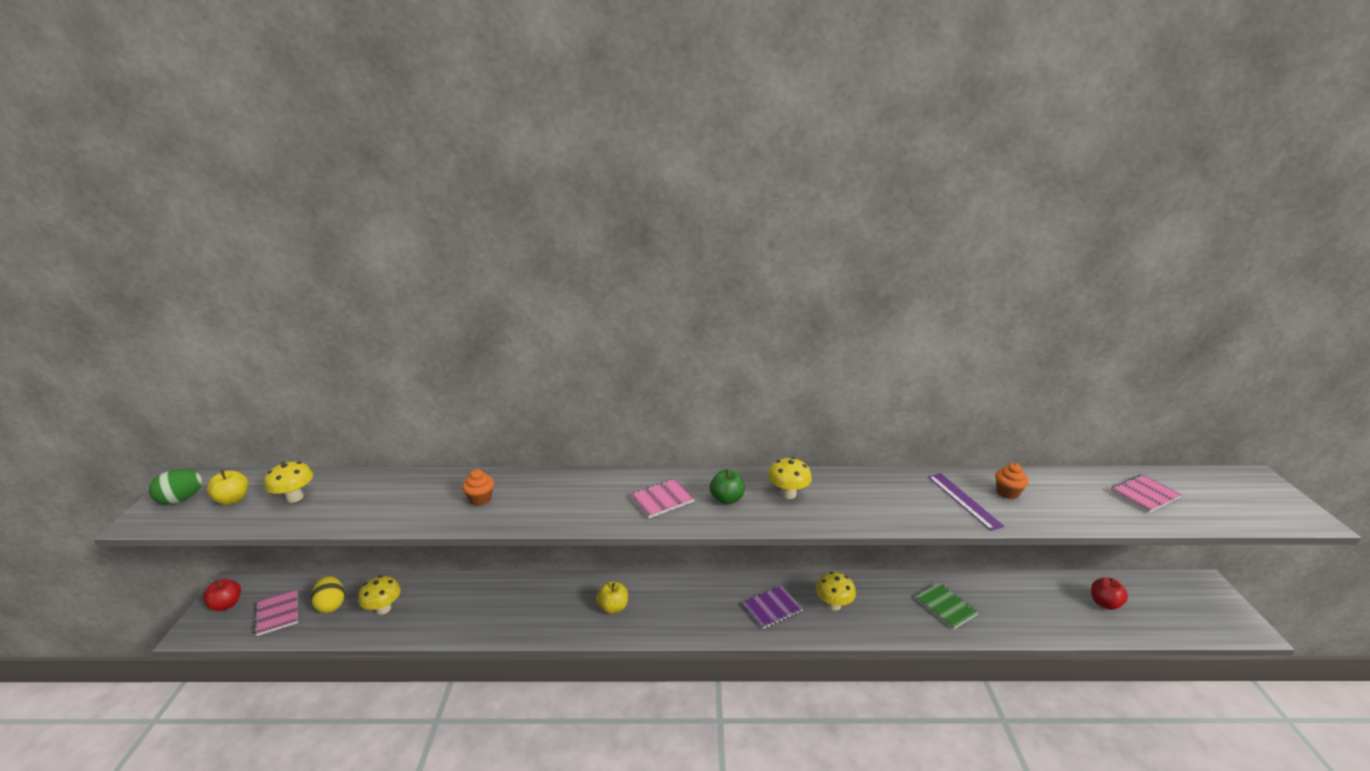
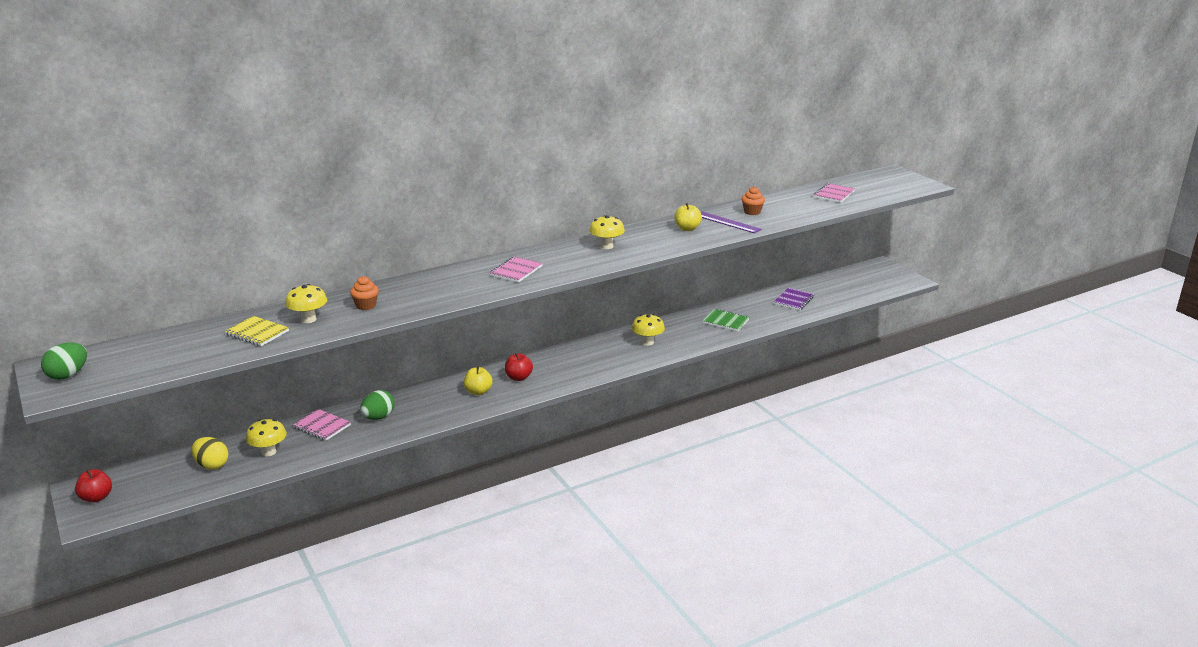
camera: 30 degrees left, 0 degrees up
(233, 500) = (125, 362): yellow apple -> yellow apple (687, 229)
(277, 613) = (162, 485): pink notebook -> pink notebook (322, 426)
(295, 497) = (187, 346): yellow mushroom -> yellow mushroom (308, 319)
(360, 502) = (257, 333): none -> yellow notebook
(502, 604) = (378, 417): none -> green egg
(726, 499) = (565, 259): green apple -> none
(772, 608) = (604, 356): purple notebook -> purple notebook (794, 300)
(1104, 603) = (824, 291): red apple -> red apple (518, 378)

